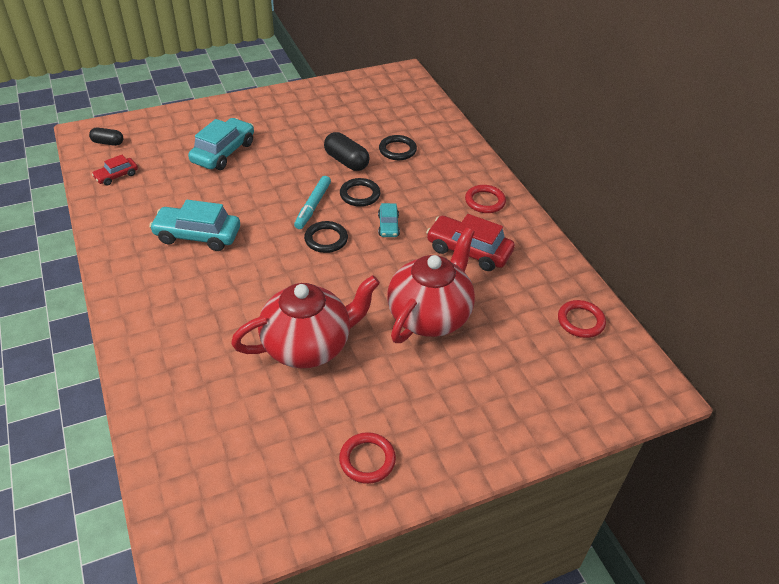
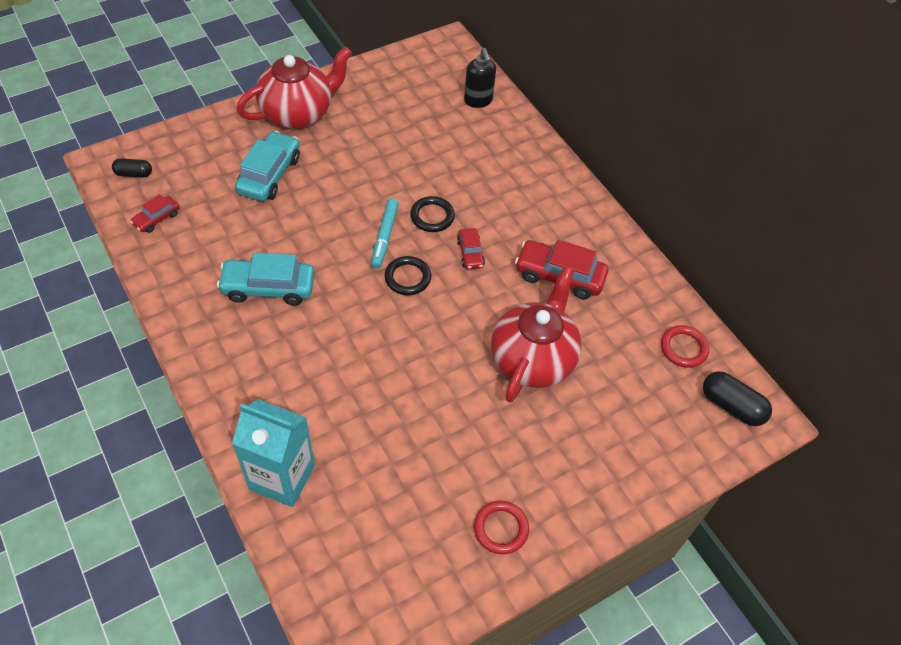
camera: 10 degrees left, 10 degrees up
(165, 389) = (282, 477): none -> turquoise carton
(308, 345) = (416, 409): red teapot -> red teapot (298, 113)
(346, 161) = (409, 173): black capsule -> black capsule (731, 406)
(388, 226) = (470, 253): turquoise car -> red car
(397, 150) = (461, 153): black ring -> none
(420, 114) = (478, 101): none -> black soap dispenser
(485, 201) = (566, 211): red ring -> none

